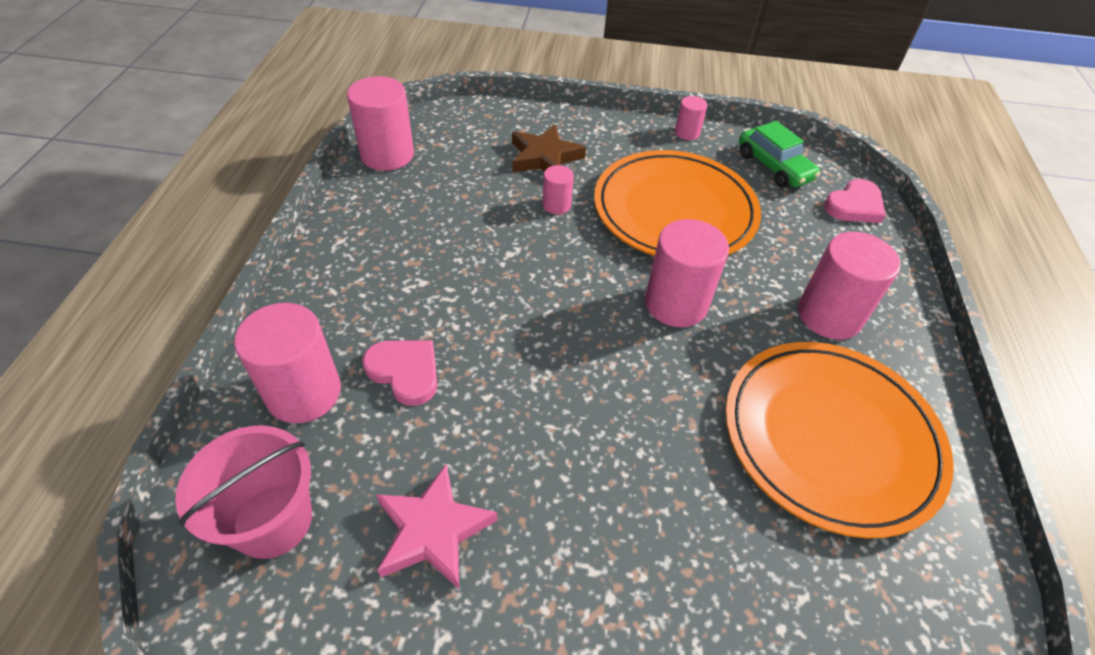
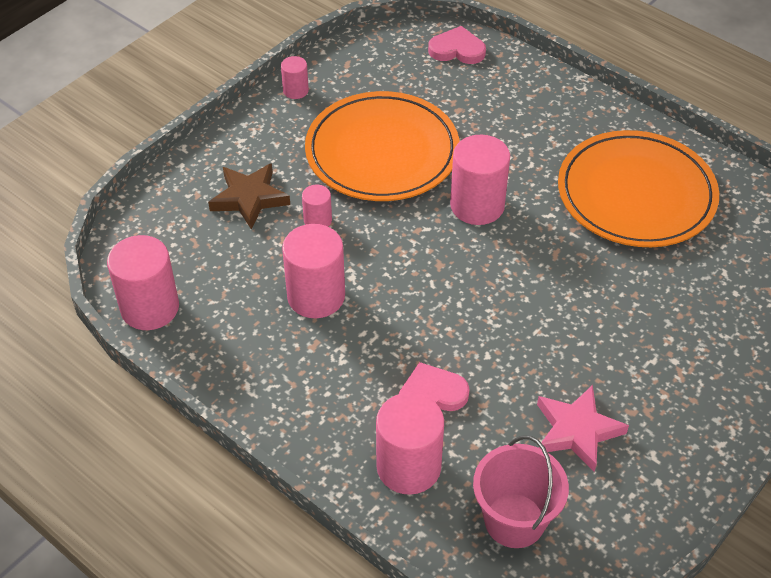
camera: 55 degrees left, 0 degrees up
(773, 167) = (380, 65): green car -> none
(829, 315) = (545, 132): pink cylinder -> pink cylinder (316, 296)
(854, 205) = (457, 49): pink heart -> pink heart turned 75 degrees counterclockwise

